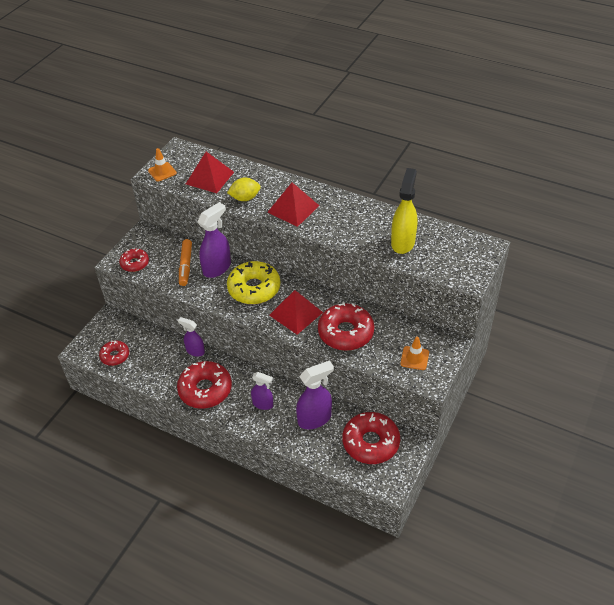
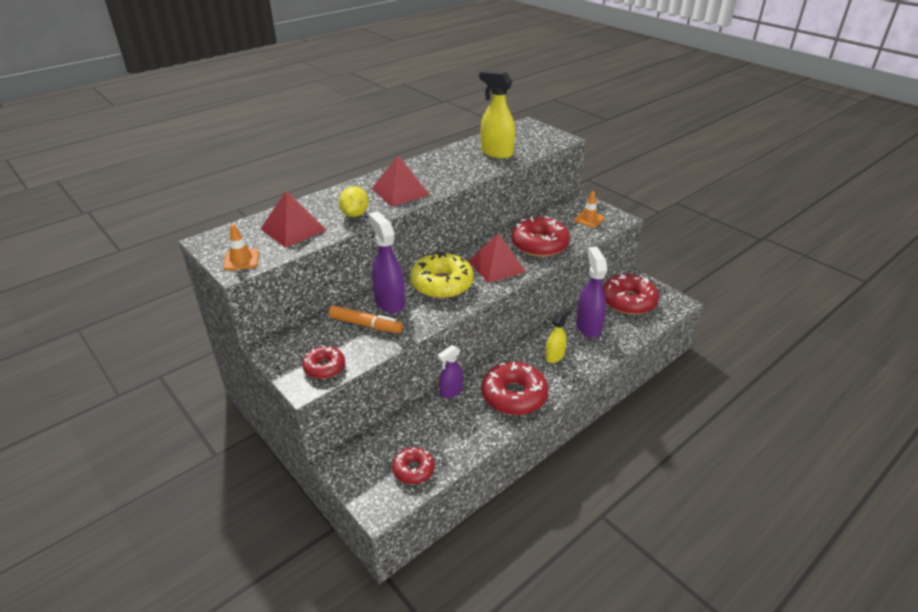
camera: 70 degrees left, 10 degrees down
(263, 404) = (555, 356): purple spray bottle -> yellow spray bottle

